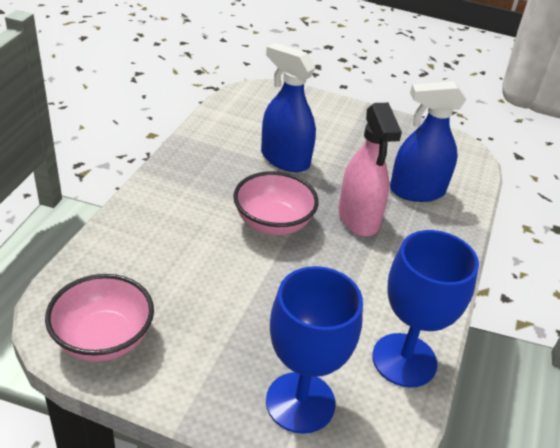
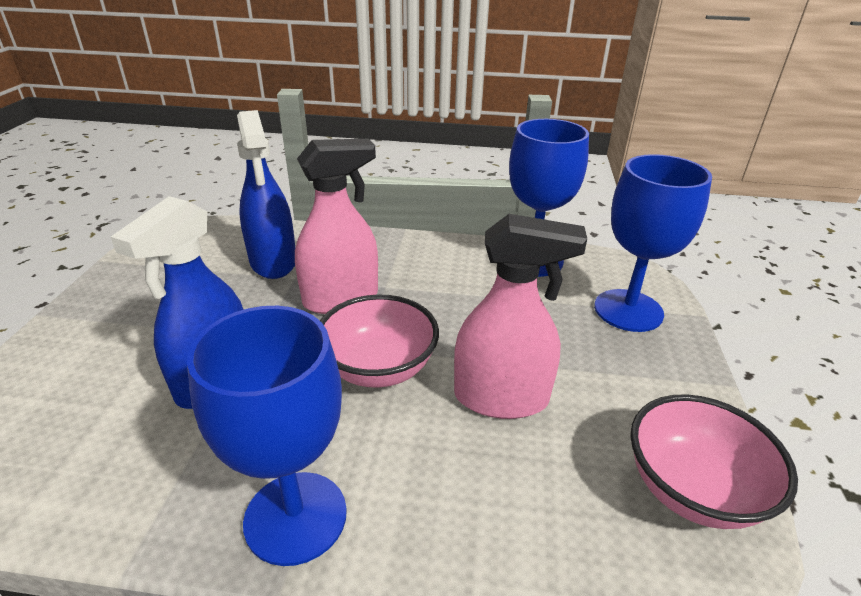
camera: 100 degrees left, 5 degrees down
(175, 178) = (295, 517): none -> blue goblet
(222, 274) = (501, 398): none -> pink spray bottle

